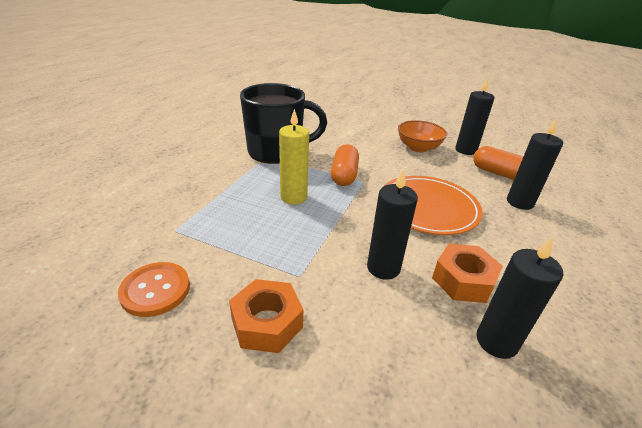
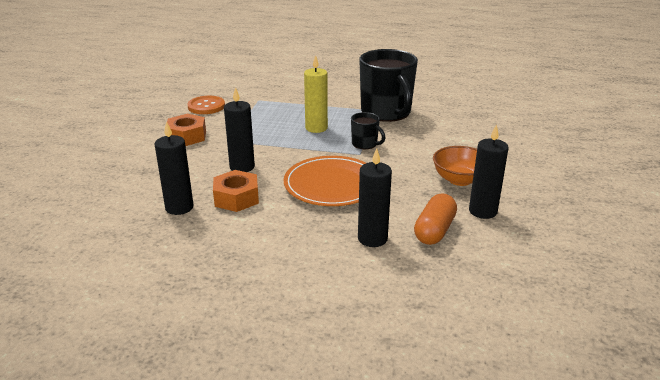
camera: 80 degrees right, 5 degrees down
(344, 175) = (365, 144): orange capsule -> black mug

